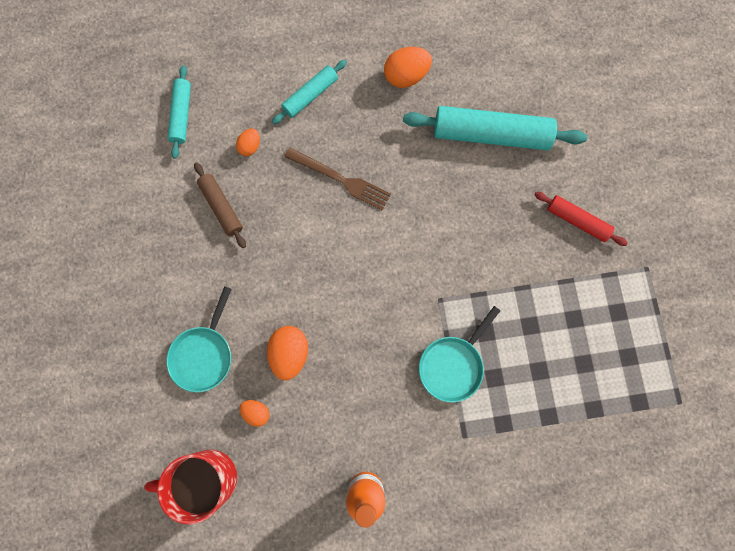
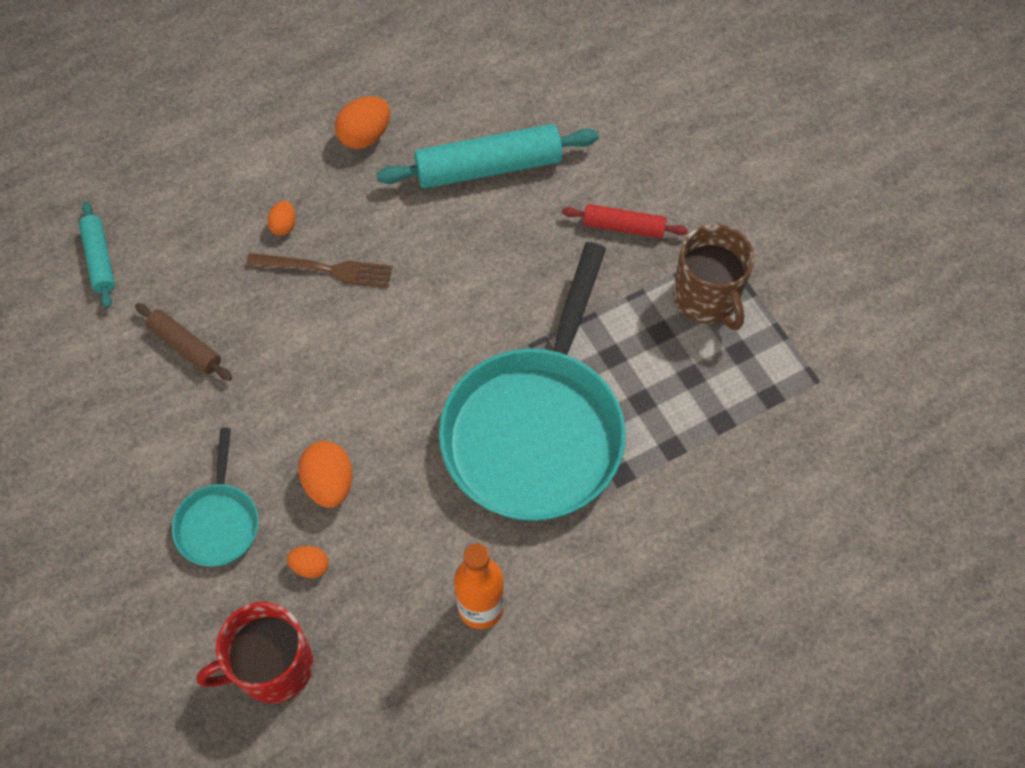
camera: 20 degrees left, 15 degrees down
(250, 146) = (199, 268): orange egg -> orange egg (284, 226)
(310, 95) = (255, 190): turquoise rolling pin -> none
(453, 365) = (536, 429): turquoise pan -> turquoise pan, size x2.21
(619, 303) = (706, 298): none -> brown mug

